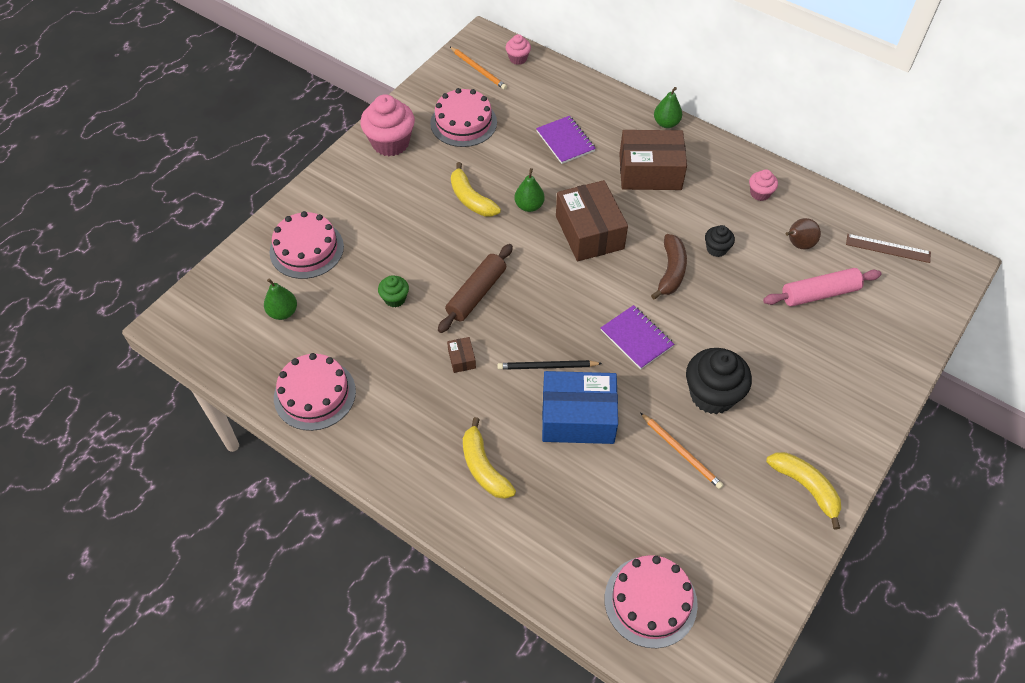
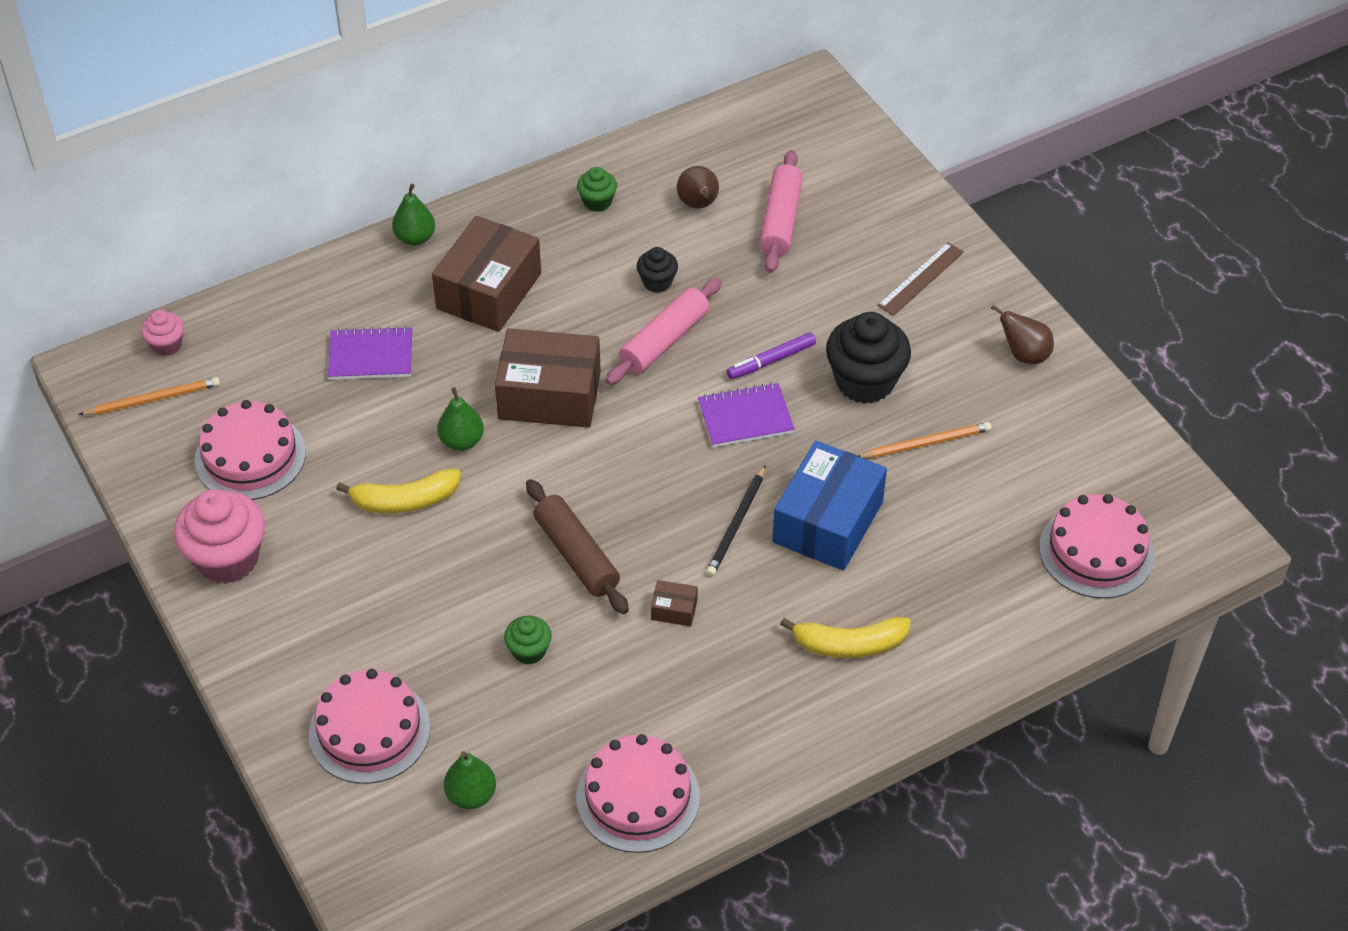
camera: 65 degrees left, 5 degrees down
(671, 271) = (664, 340): brown banana -> pink rolling pin
(693, 334) = (771, 361): none -> purple marker
(760, 193) = (597, 202): pink cupcake -> green cupcake
(805, 487) = (1024, 355): yellow banana -> brown pear
(888, 248) = (753, 130): brown ruler -> brown ruler (921, 279)

